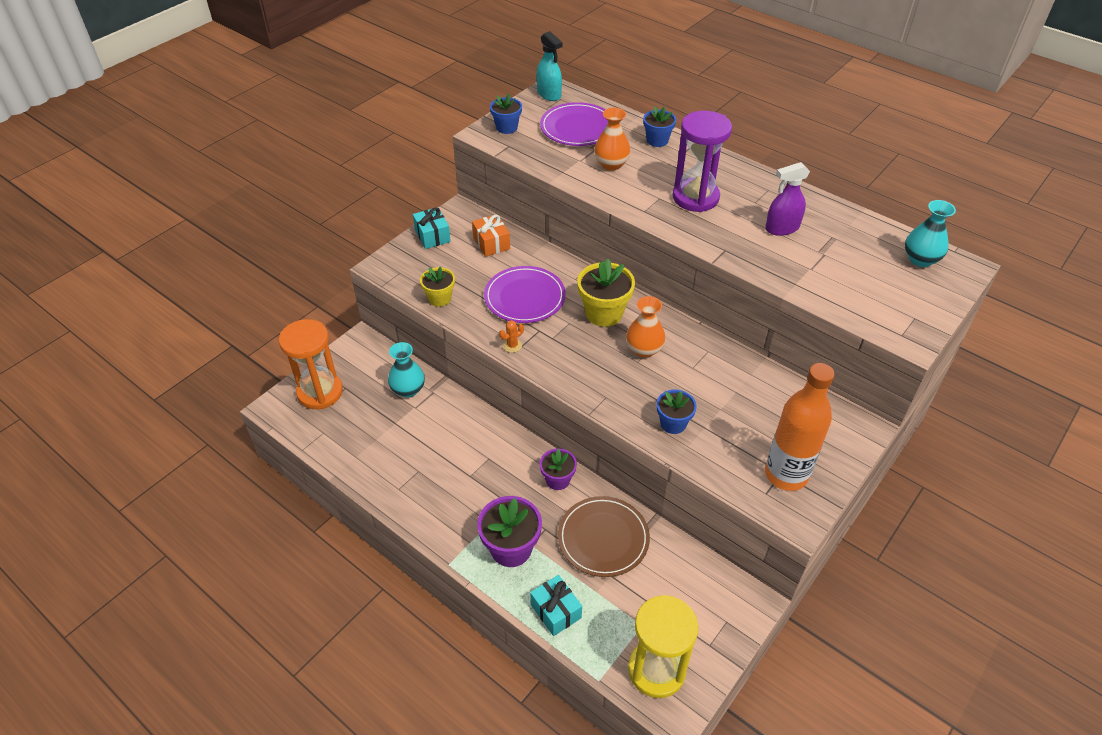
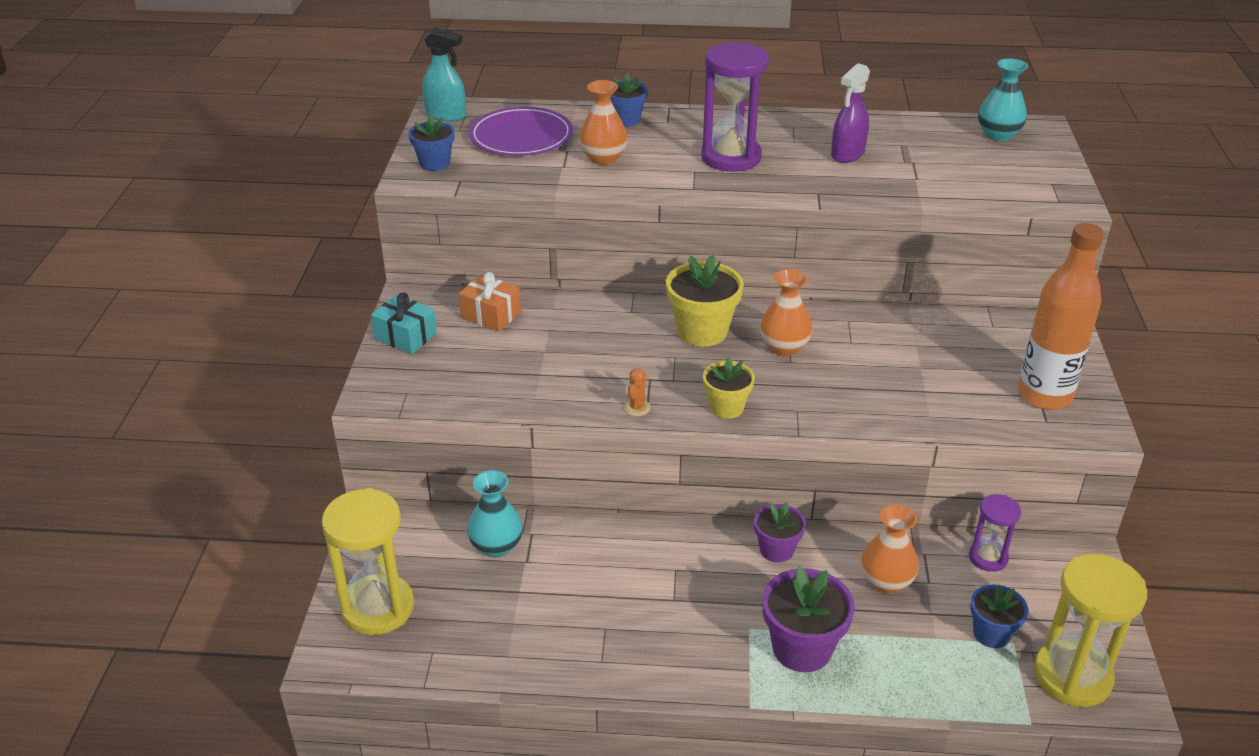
camera: 35 degrees left, 10 degrees down
(320, 392) = (378, 608): orange hourglass -> yellow hourglass
(440, 298) = (492, 398): yellow flower pot -> yellow flower pot (726, 407)
(524, 297) = (595, 353): purple plate -> none
(556, 611) = (916, 683): turquoise gift -> none
(603, 538) = (886, 581): brown plate -> orange vase
(673, 423) = (892, 402): blue flower pot -> blue flower pot (991, 633)
(685, 562) = (988, 558): none -> purple hourglass

